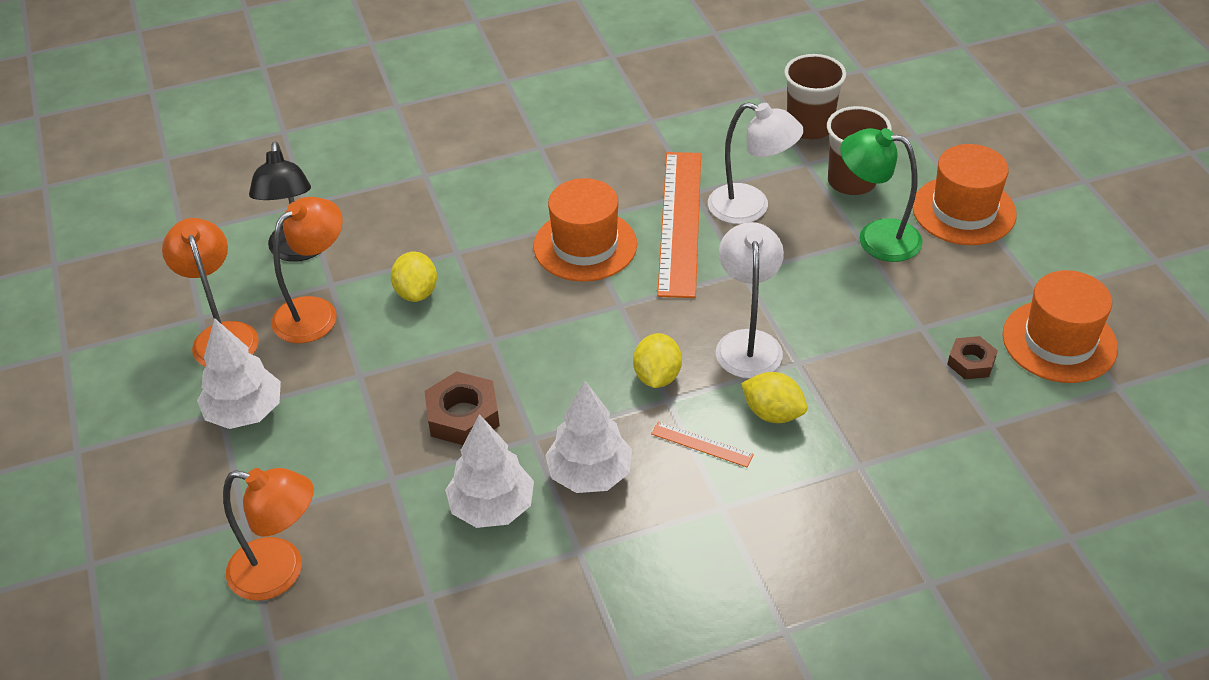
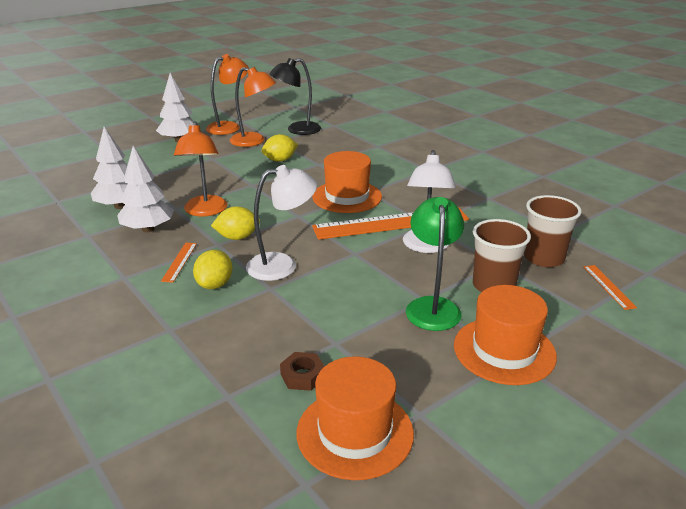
camera: 70 degrees right, 15 degrees down
(280, 572) = (76, 166): orange lamp -> orange lamp (205, 211)
(463, 416) = (188, 187): brown nut -> none
(878, 104) = (608, 286): none -> orange ruler

